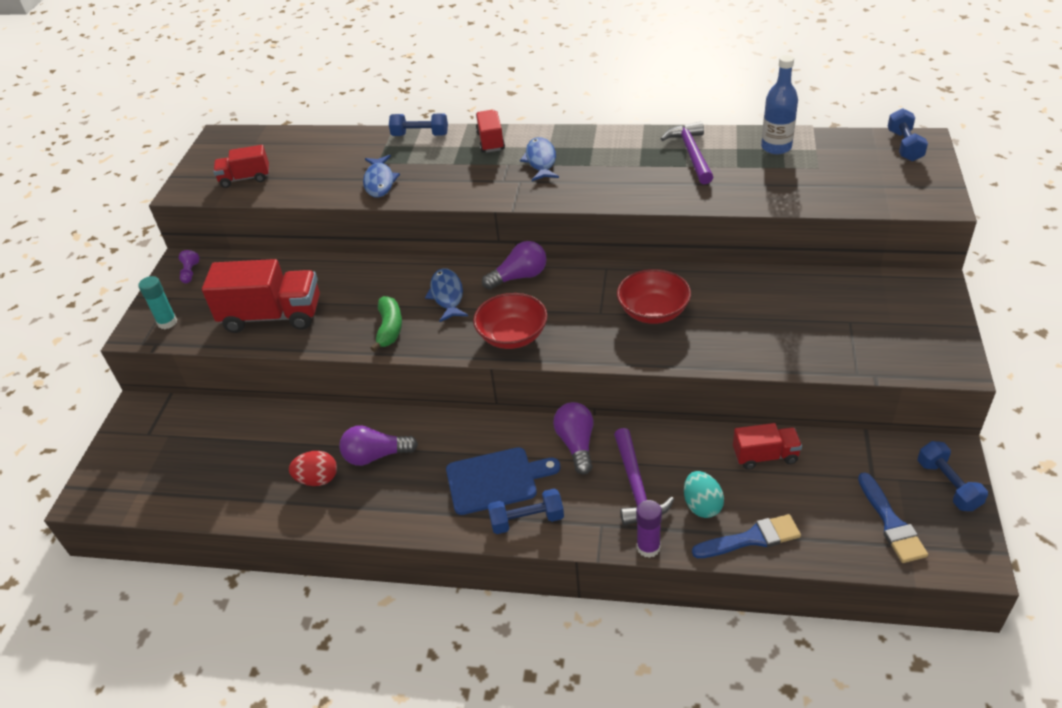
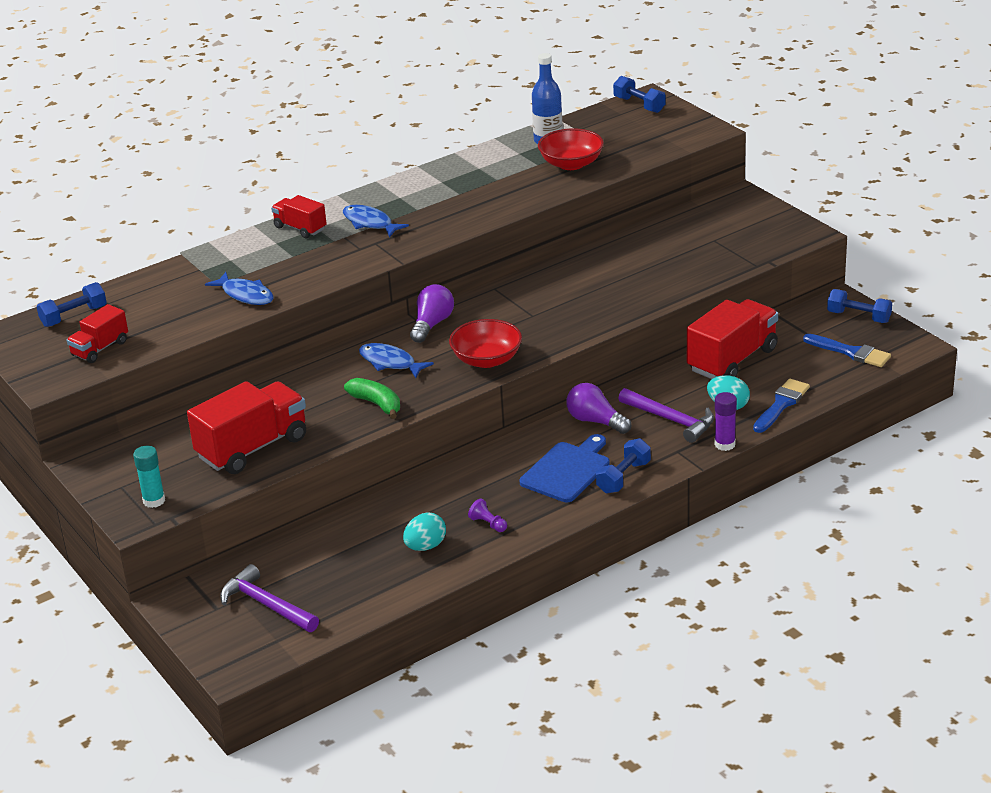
camera: 45 degrees left, 10 degrees down
(190, 273) = (108, 463): purple pawn -> purple pawn (488, 524)
(317, 479) = (425, 546): red egg -> turquoise egg
(376, 456) = (450, 509): purple light bulb -> none
(420, 135) = (222, 250): blue dumbbell -> blue dumbbell (74, 316)
(653, 311) = (571, 296): red bowl -> red bowl (571, 164)
(691, 154) = (489, 170): purple hammer -> purple hammer (266, 605)
(765, 456) = (732, 360): red truck -> red truck, size x1.81

